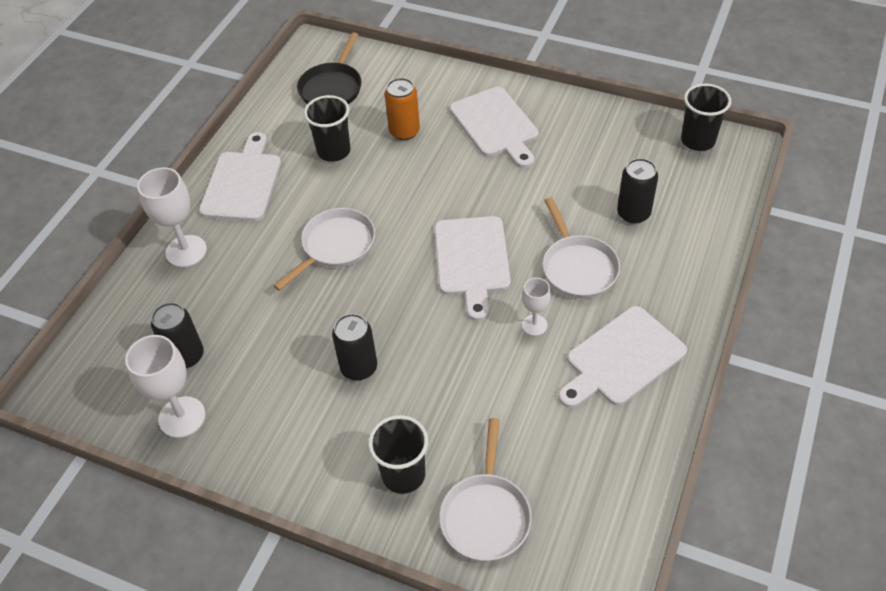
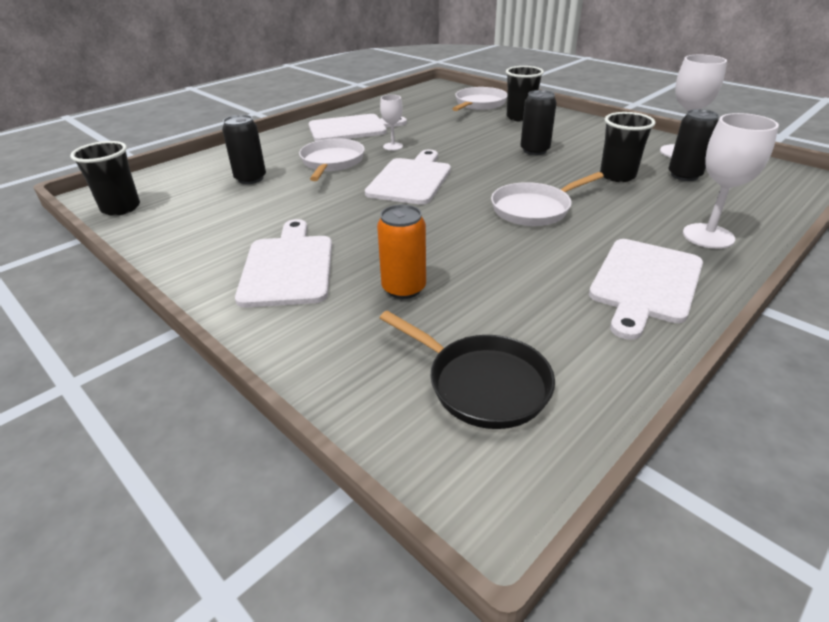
camera: 160 degrees left, 15 degrees down
(332, 88) = (482, 384): black pan -> black pan turned 90 degrees clockwise
(334, 151) = (510, 289): black cup -> black cup (617, 176)

